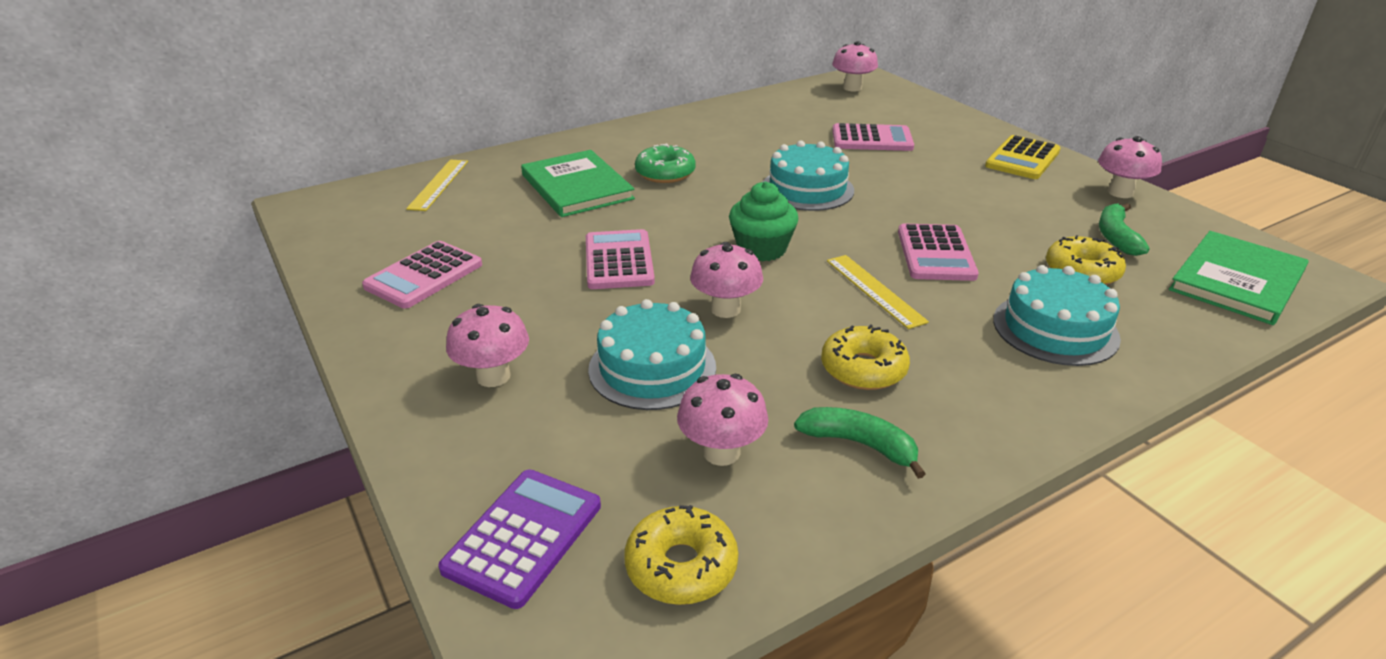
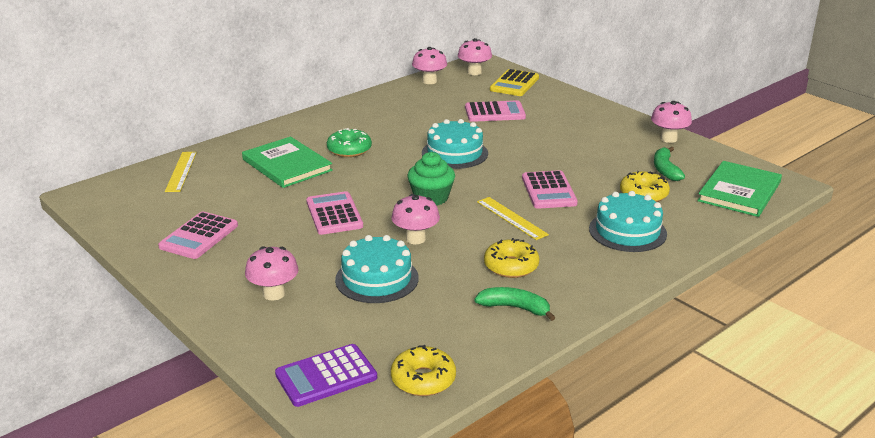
camera: 10 degrees left, 5 degrees down
(523, 537) = (326, 376): purple calculator -> purple calculator turned 135 degrees counterclockwise
(721, 452) = (432, 321): pink mushroom -> pink mushroom (429, 81)
(1022, 159) = (602, 119): yellow calculator -> yellow calculator (514, 84)

